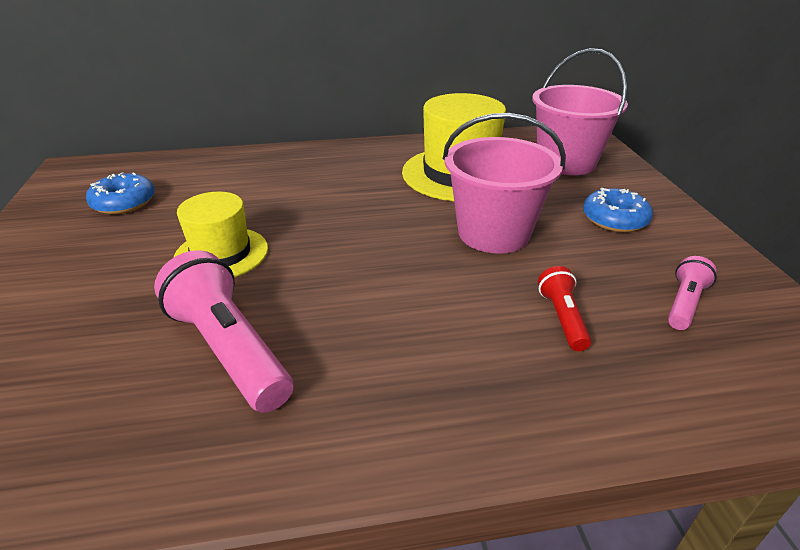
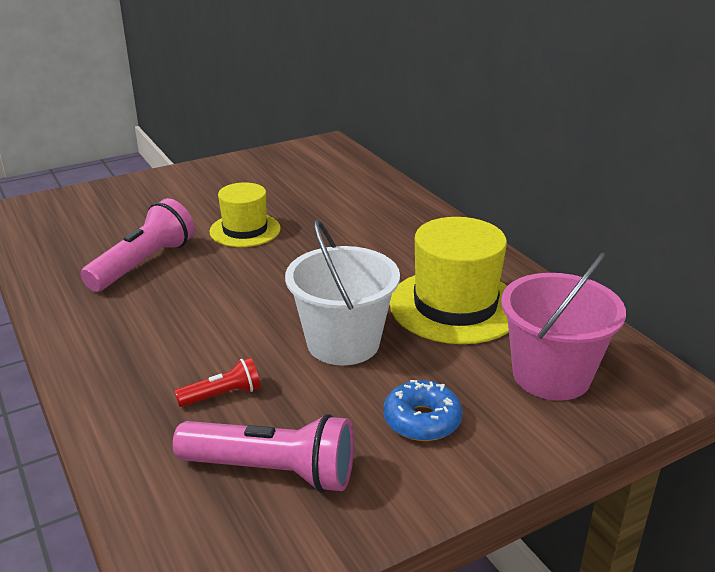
camera: 70 degrees right, 5 degrees down
(124, 202) = (292, 176): blue donut -> none
(493, 233) = (343, 343): pink bucket -> white bucket
(684, 303) = (273, 471): pink flashlight -> pink flashlight, size x1.90

